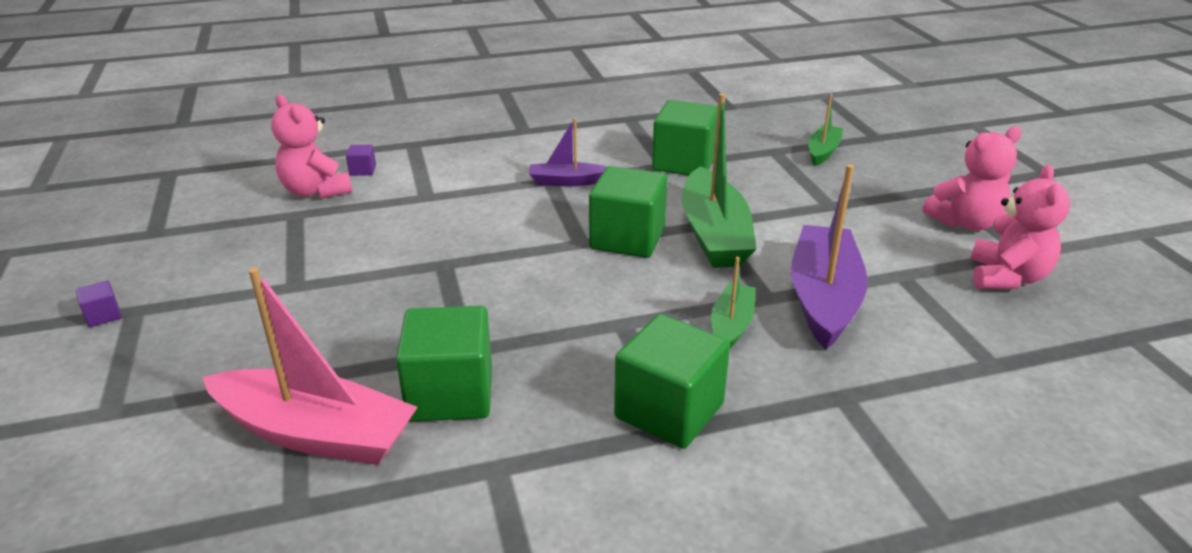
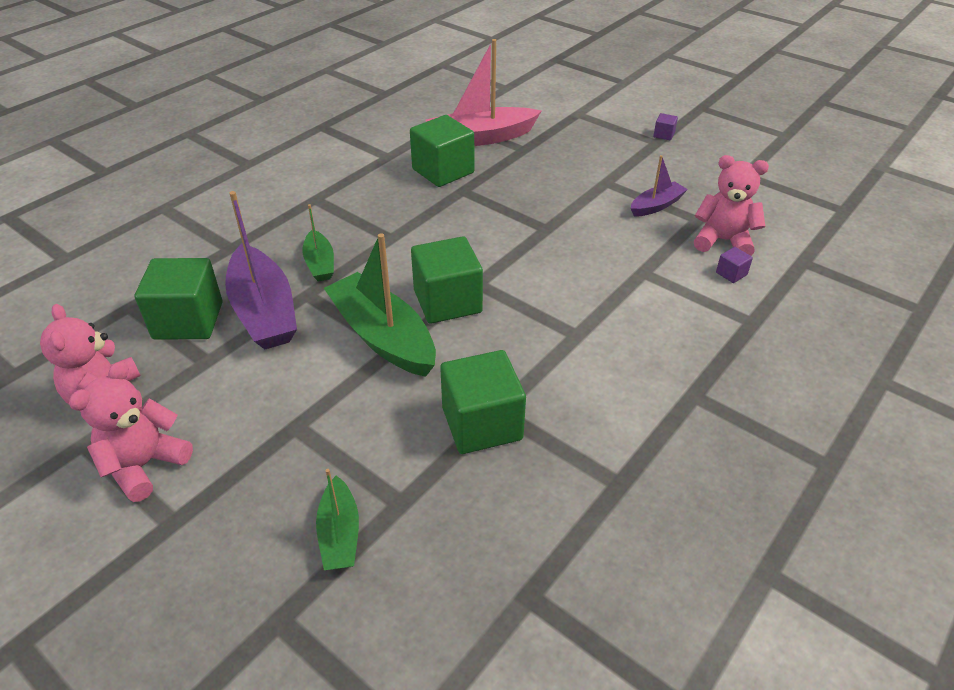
camera: 145 degrees right, 10 degrees up
(567, 181) = (561, 340): purple boat -> purple boat (656, 206)
(669, 411) = (325, 204): green cube -> green cube (188, 320)

